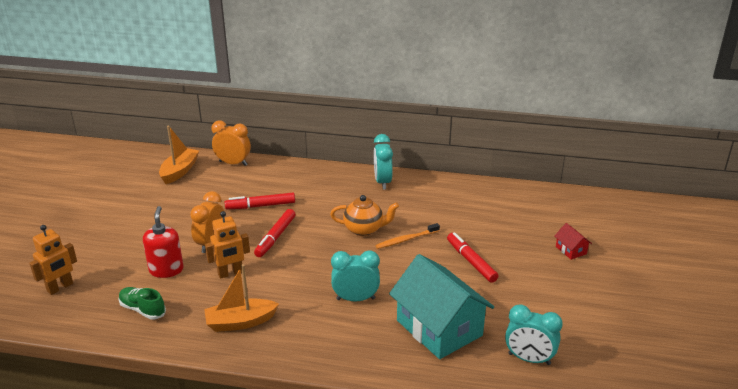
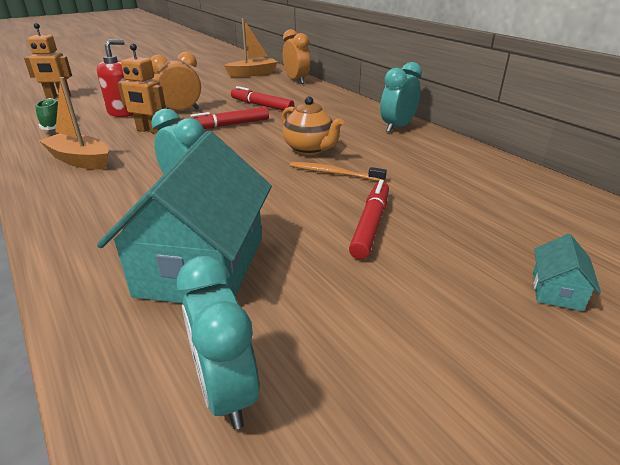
camera: 45 degrees right, 0 degrees up
(571, 250) = (556, 290): red house -> turquoise house

